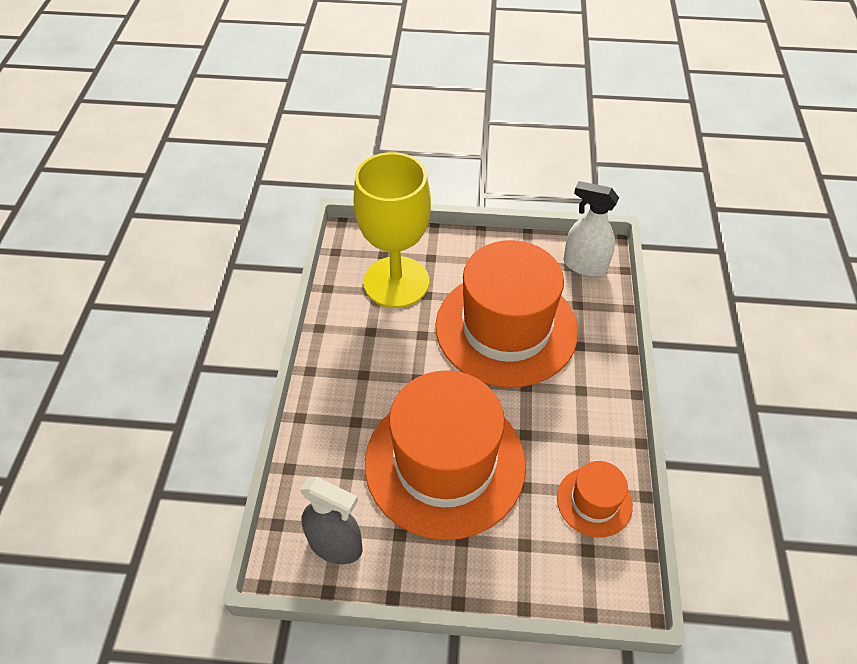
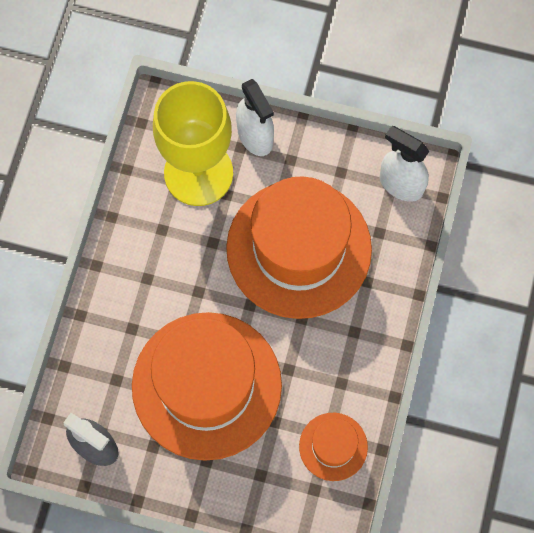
camera: 10 degrees right, 20 degrees up
(442, 248) = (255, 136): none -> white spray bottle

